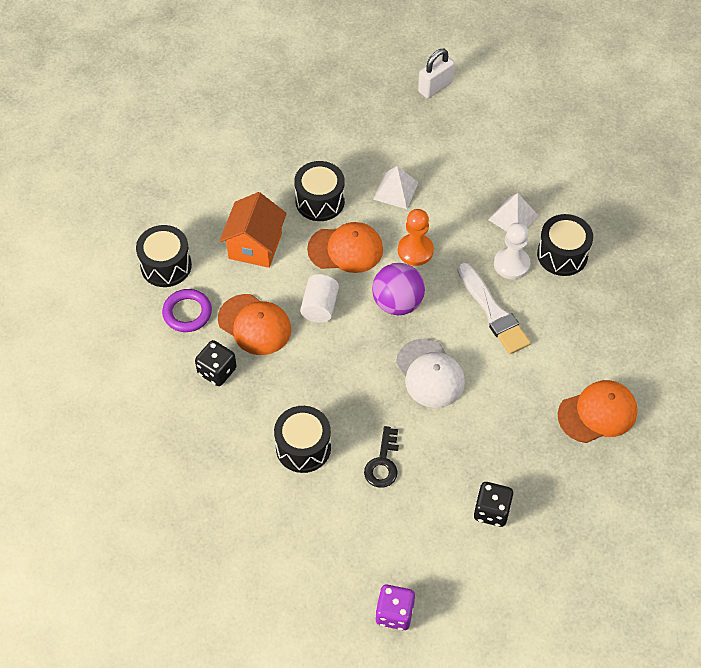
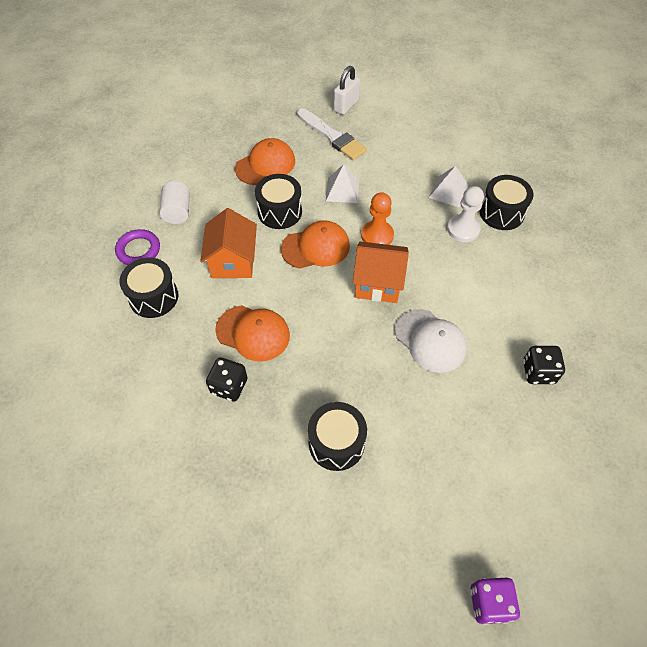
camera: 15 degrees left, 0 degrees up
(187, 313) = (185, 336): purple ring -> purple ring (138, 250)
(320, 307) = (309, 303): white cylinder -> white cylinder (177, 212)
(383, 463) = (419, 439): black key -> none
(397, 303) = (378, 283): purple ball -> orange house
(491, 511) = (539, 461): black dice -> black dice (538, 372)
(493, 312) = (464, 273): white brush -> white brush (332, 136)
(597, 413) = (592, 341): orange cap -> orange cap (265, 165)

